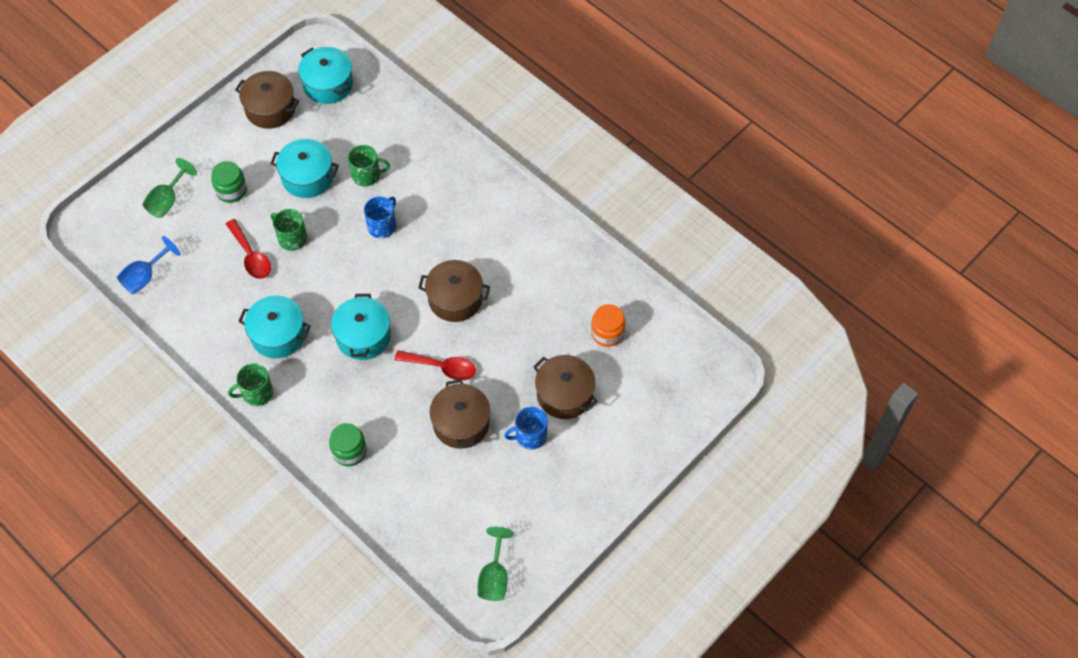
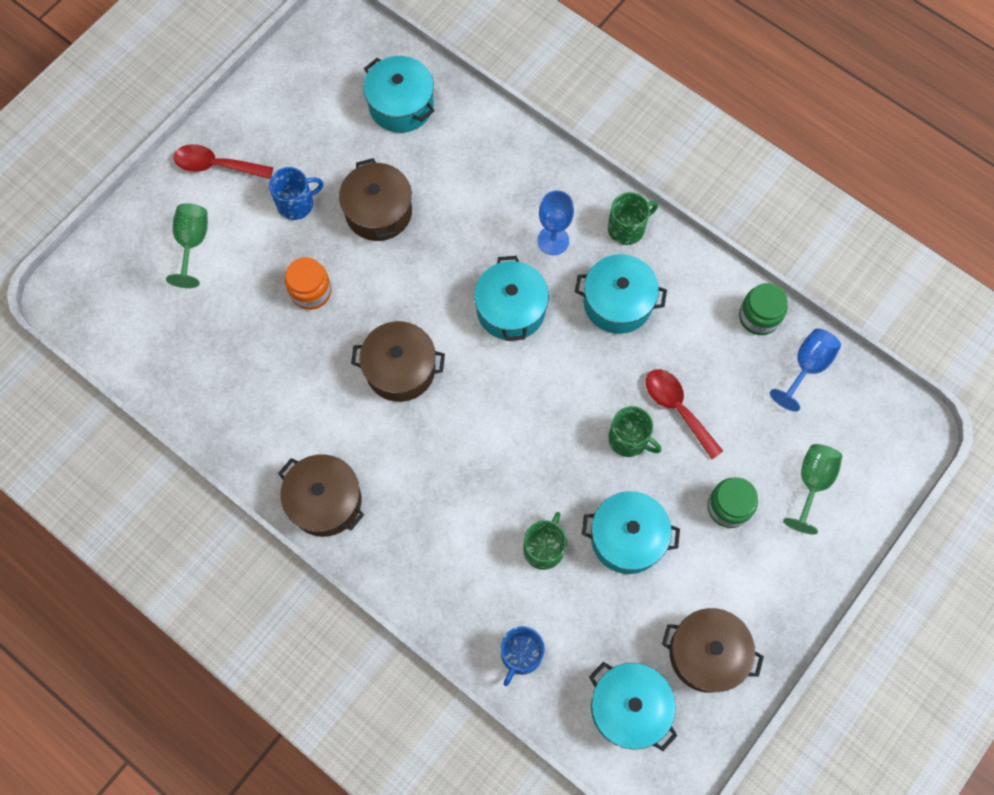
camera: 175 degrees right, 10 degrees up
(319, 388) = (553, 240): none -> blue goblet
(349, 451) = (505, 170): green jar -> green jar (759, 316)
(366, 175) = (544, 548): green mug -> green mug turned 120 degrees clockwise
(382, 226) = (510, 468): blue mug -> blue mug (521, 654)
(432, 519) = (401, 105): none -> turquoise pot
(441, 367) = (409, 277): red spoon -> red spoon (217, 165)
(494, 577) = (328, 53): green goblet -> green goblet (192, 243)
(564, 394) = (256, 256): brown pot -> brown pot (325, 501)
(607, 333) = (203, 339): orange jar -> orange jar (311, 291)

